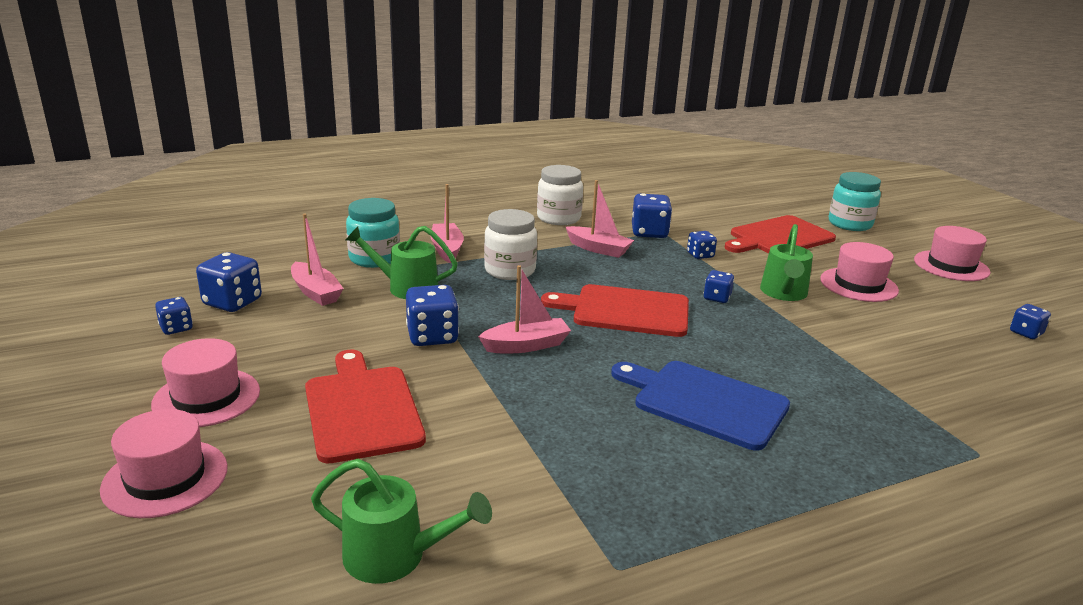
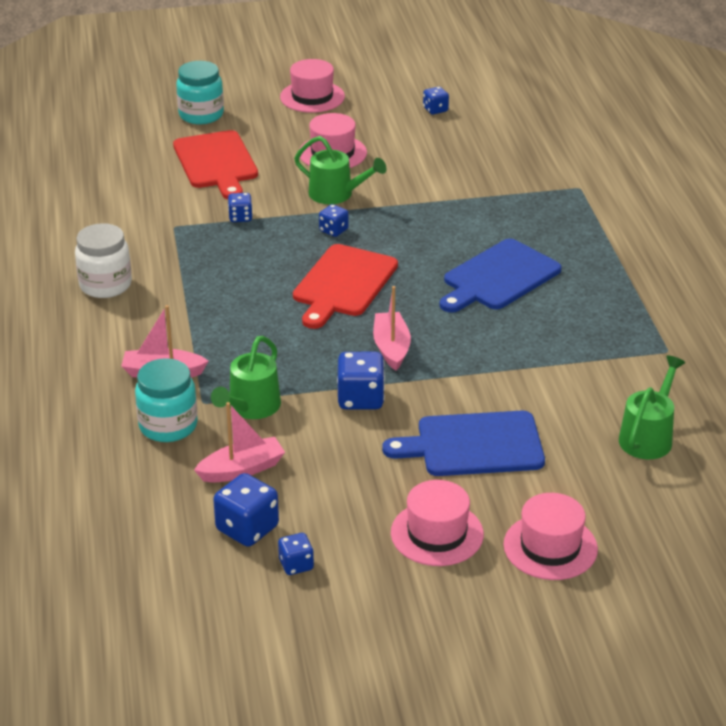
camera: 75 degrees left, 10 degrees up
(361, 409) = (473, 445): red cutting board -> blue cutting board
(510, 270) = (234, 337): white jar -> none
(598, 249) = (202, 274): pink boat -> none
(649, 233) = (173, 234): blue dice -> none

